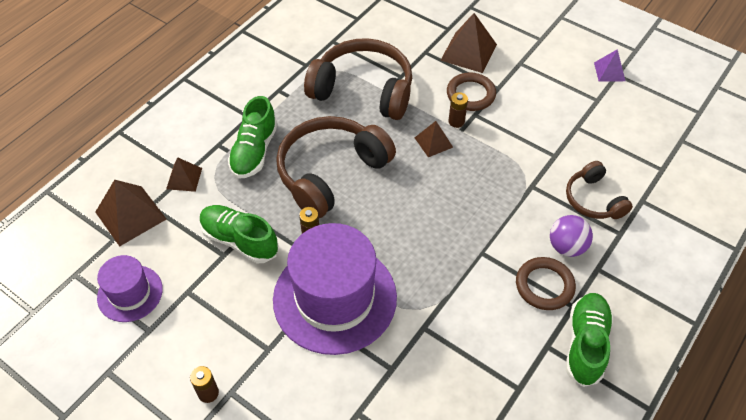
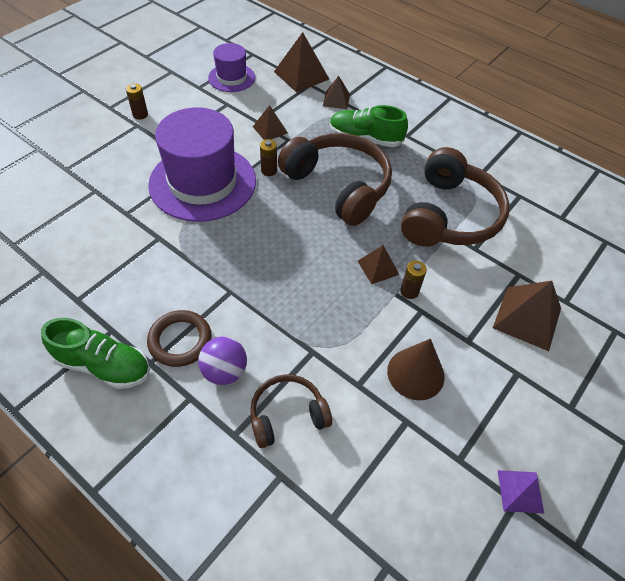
camera: 90 degrees right, 0 degrees up
(239, 240) = (270, 129): green shoe -> brown pyramid
(470, 94) = (453, 310): brown ring -> none
(535, 120) = (415, 373): none -> brown cone

